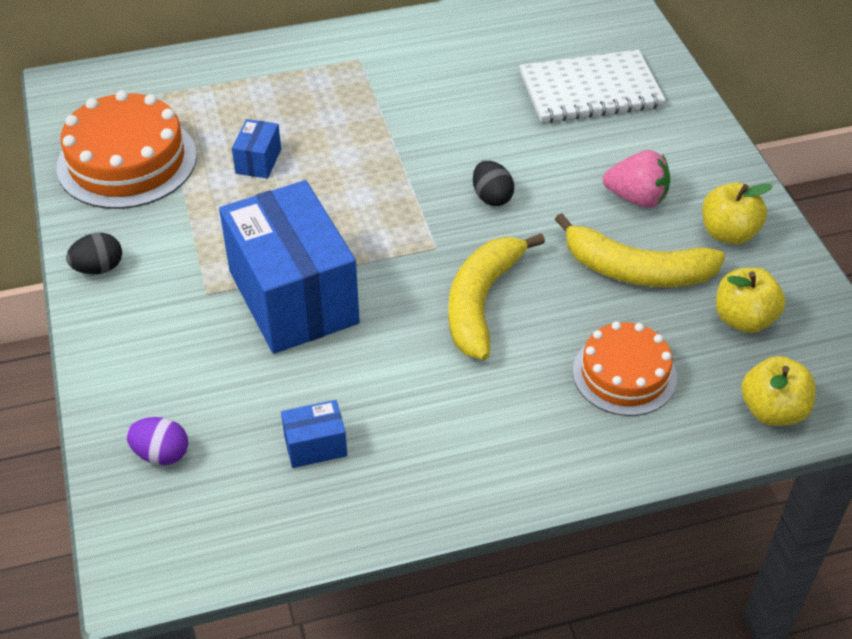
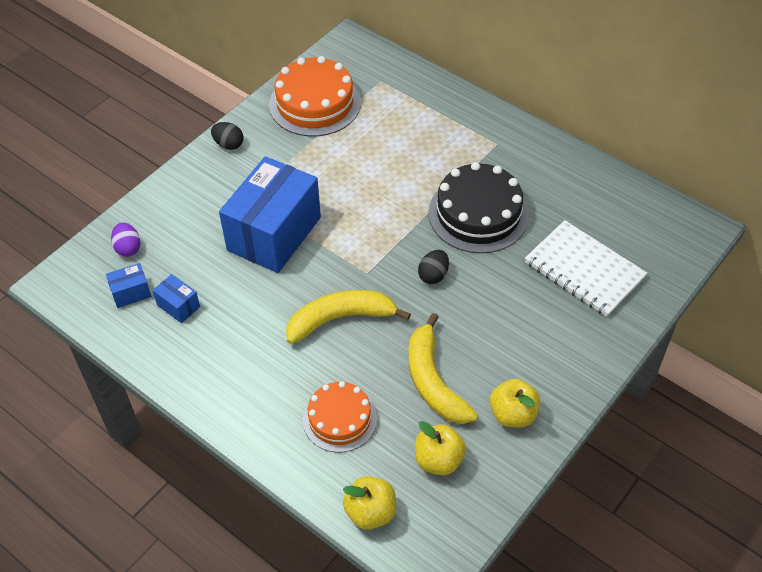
camera: 55 degrees right, 5 degrees up
(258, 161) = (365, 155): blue box -> blue box (131, 293)
(441, 121) = (478, 214): none -> black cake
(636, 198) = (501, 348): pink strawberry -> none

